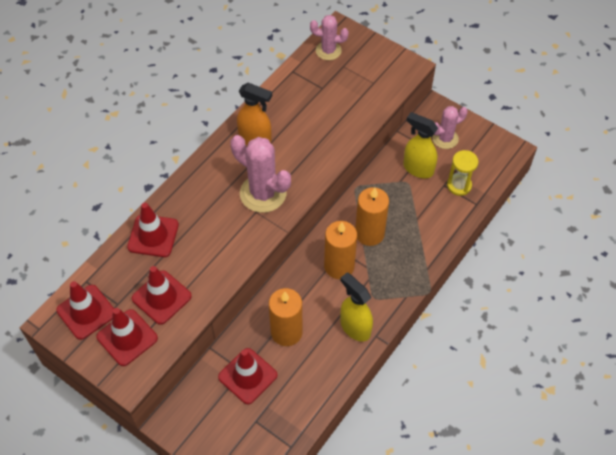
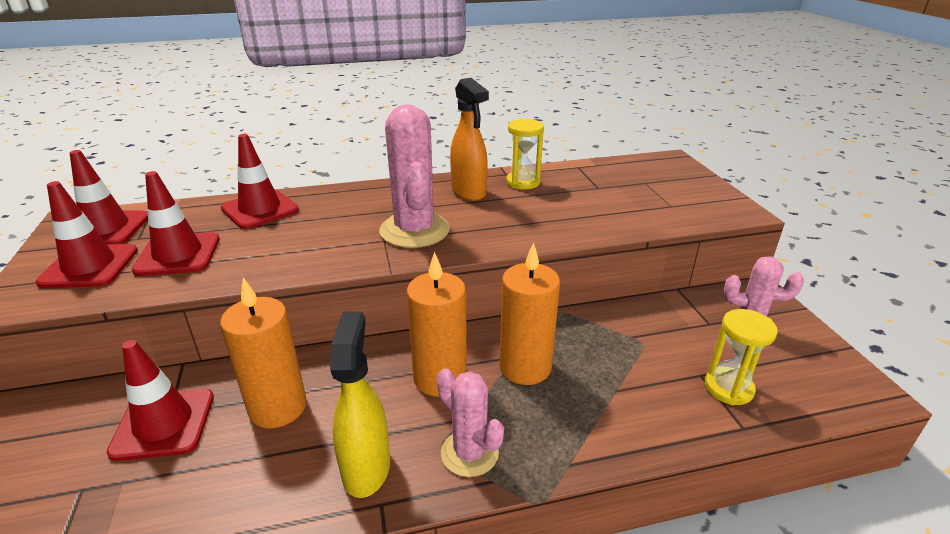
camera: 40 degrees right, 25 degrees down
(276, 109) = (523, 182): none -> yellow hourglass
(328, 51) = (639, 168): pink cactus -> pink cactus (469, 453)
(417, 169) = (673, 337): yellow spray bottle -> none

